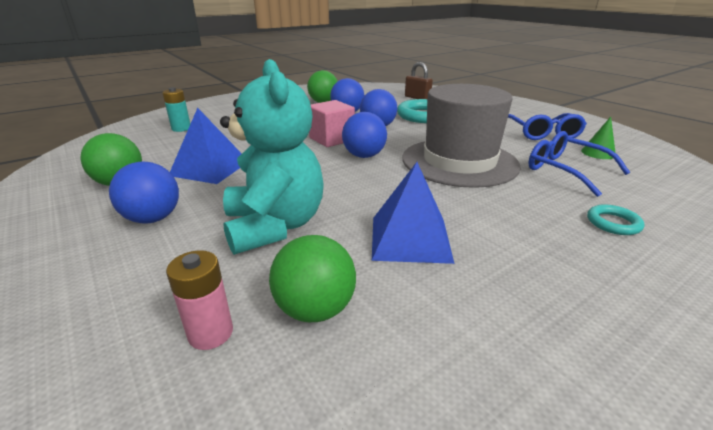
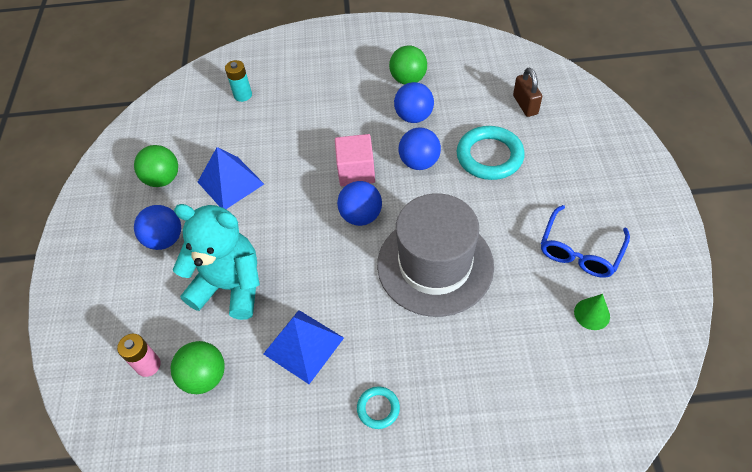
camera: 35 degrees right, 25 degrees up
(275, 226) = (230, 286): turquoise teddy bear -> turquoise teddy bear turned 90 degrees counterclockwise
(565, 170) = (518, 325): blue glasses -> none
(613, 223) = (465, 409): turquoise ring -> turquoise ring (378, 408)

